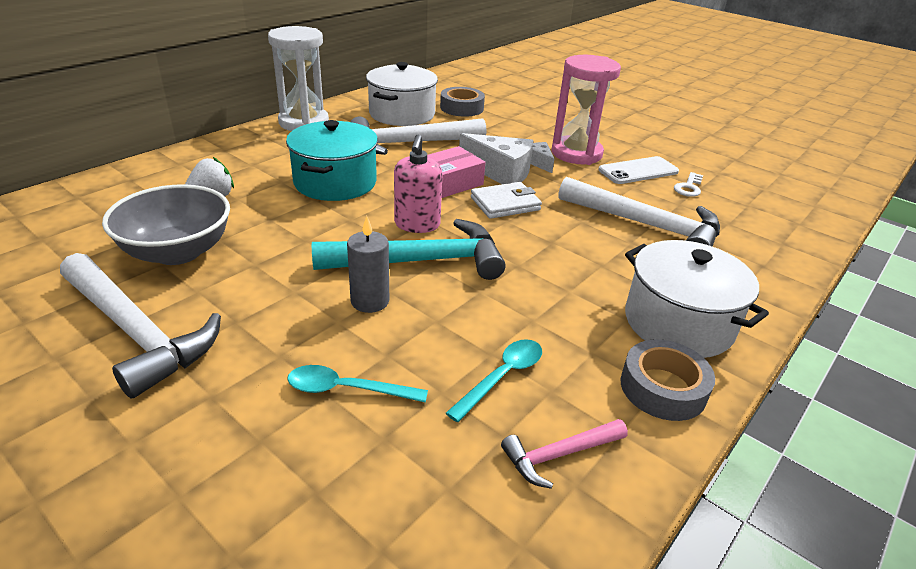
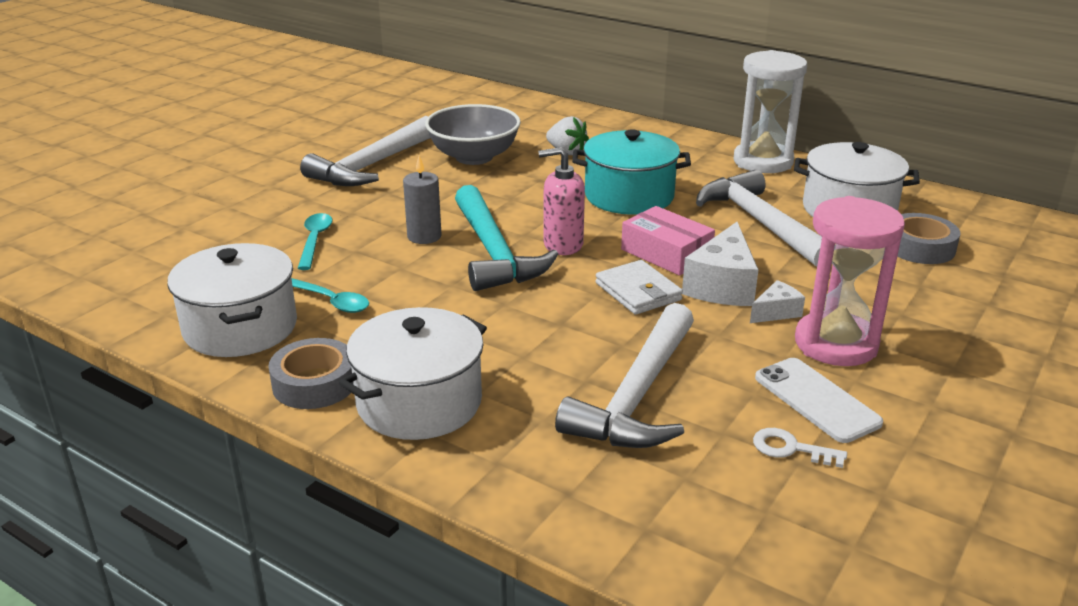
camera: 85 degrees right, 5 degrees down
(559, 455) = (240, 327): pink hammer -> white pot

